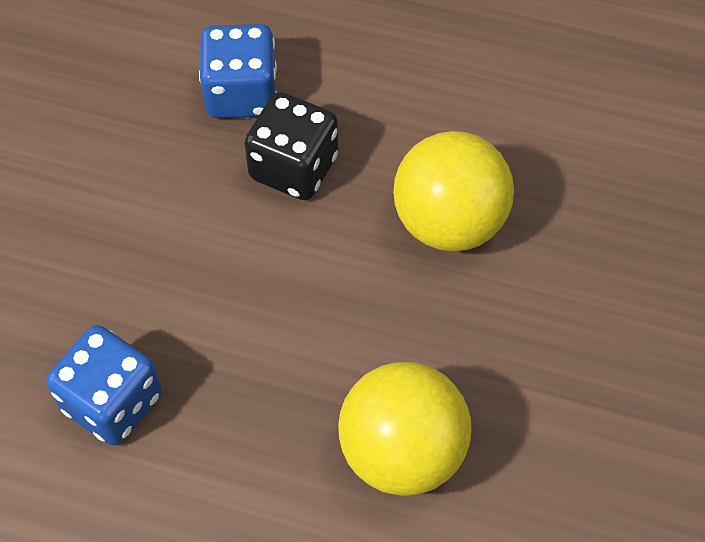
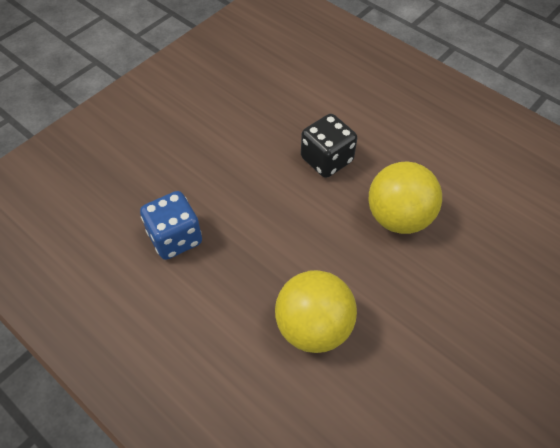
camera: 25 degrees right, 5 degrees down
(241, 93) = (317, 115): blue dice -> none

